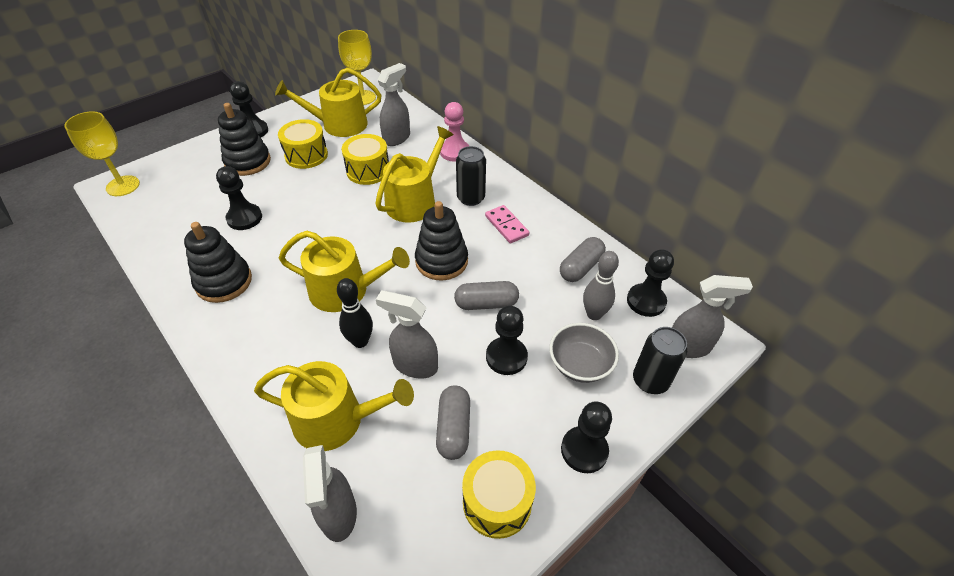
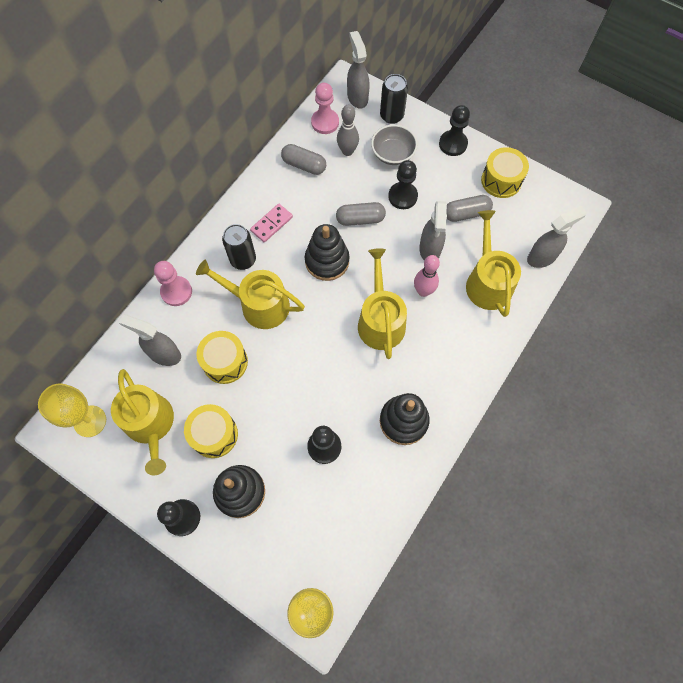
camera: 105 degrees left, 20 degrees up
(360, 341) = (423, 291): black bowling pin -> pink bowling pin
(486, 303) = (360, 219): grey capsule -> grey capsule turned 75 degrees counterclockwise
(646, 301) = (325, 122): black pawn -> pink pawn

